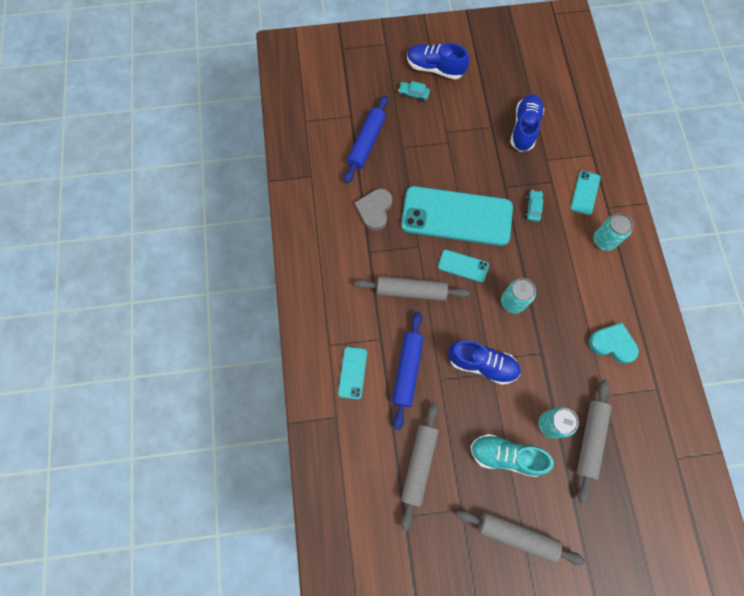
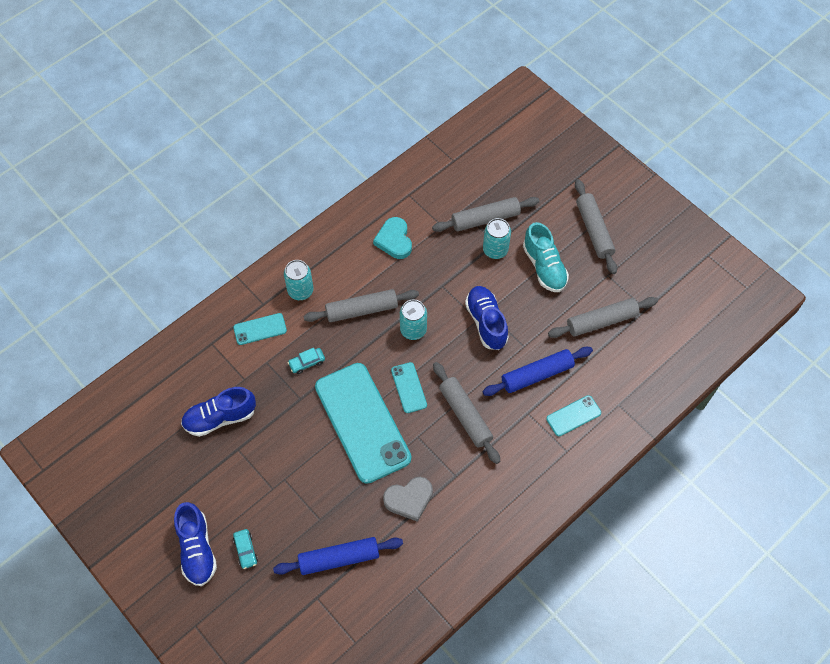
camera: 125 degrees left, 10 degrees down
(556, 275) = (362, 310): none -> grey rolling pin

